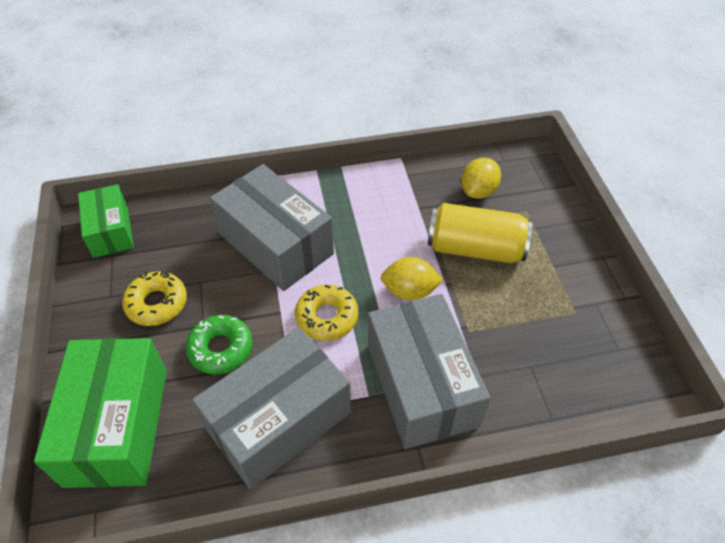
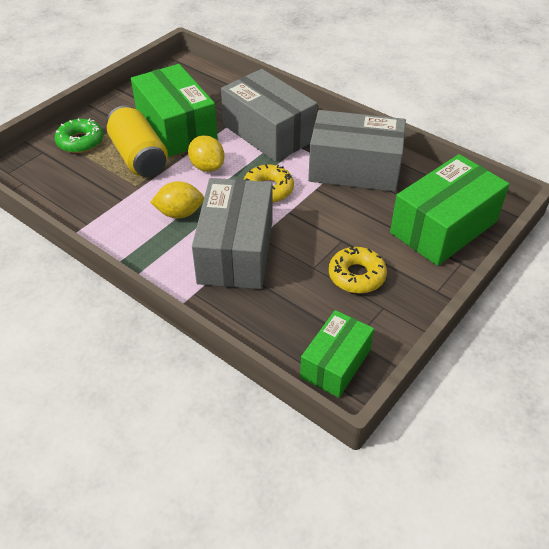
camera: 130 degrees left, 5 degrees down
(221, 349) = (346, 220): green donut -> green donut (80, 141)
(421, 385) = (268, 133): grey box -> grey box turned 75 degrees counterclockwise
(478, 191) = (75, 179): yellow lemon -> yellow lemon (179, 213)
(506, 305) = (176, 127): none -> green box

